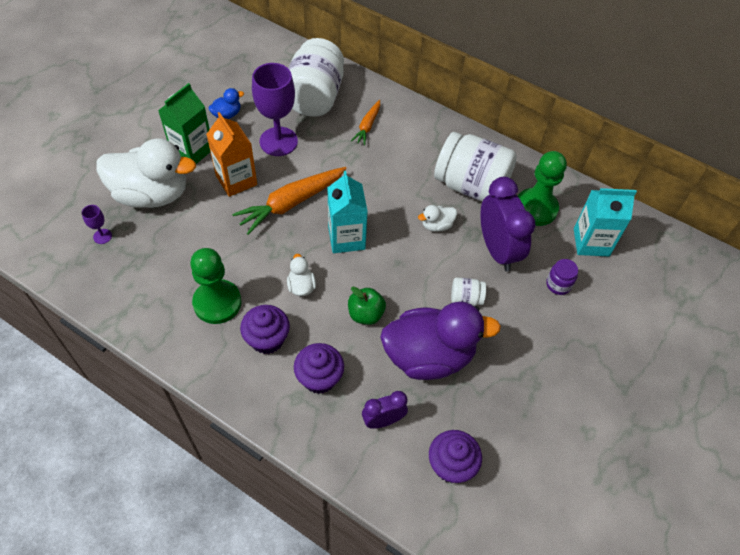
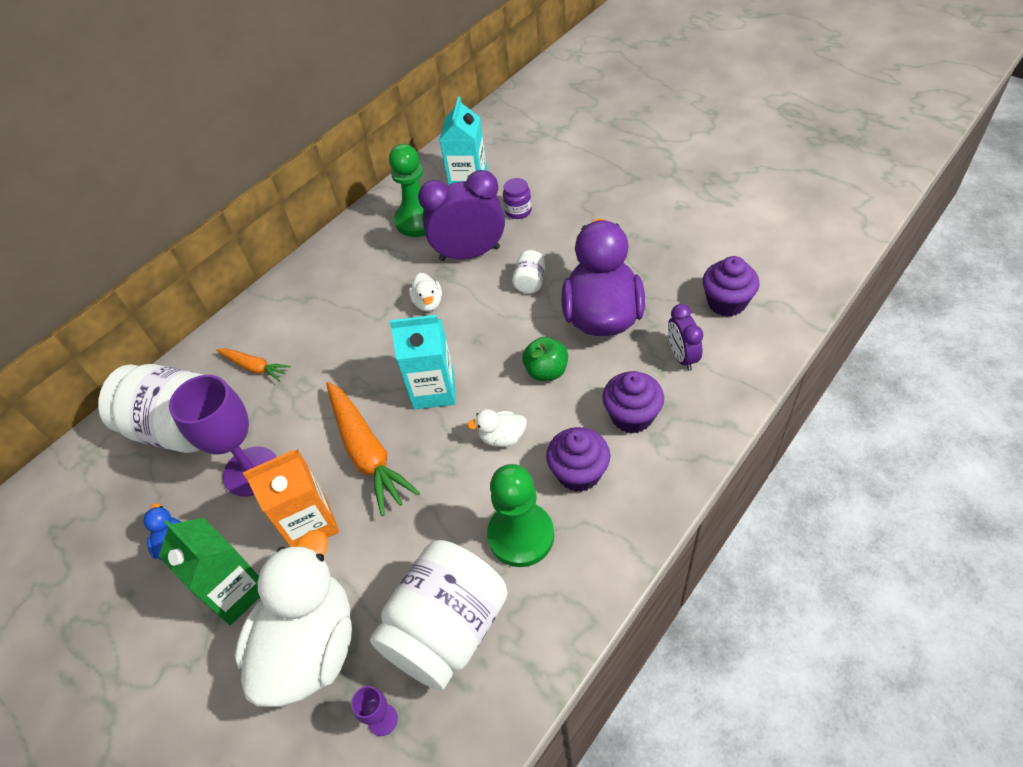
camera: 75 degrees left, 5 degrees down
(471, 186) = (377, 270): white jar -> white jar (447, 629)

